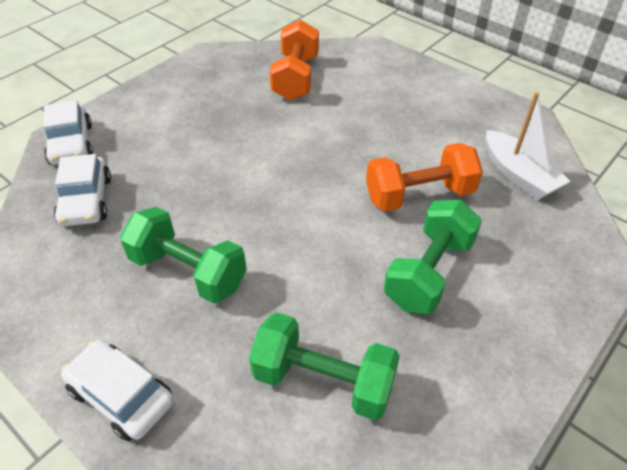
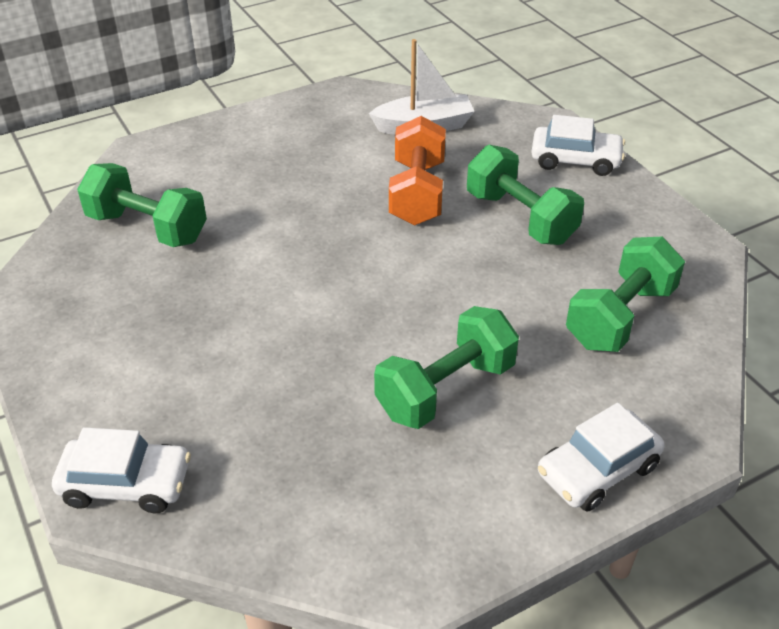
camera: 70 degrees left, 5 degrees down
(86, 201) = (268, 476): white car -> white car (575, 160)
(295, 78) = (147, 228): orange dumbbell -> green dumbbell

